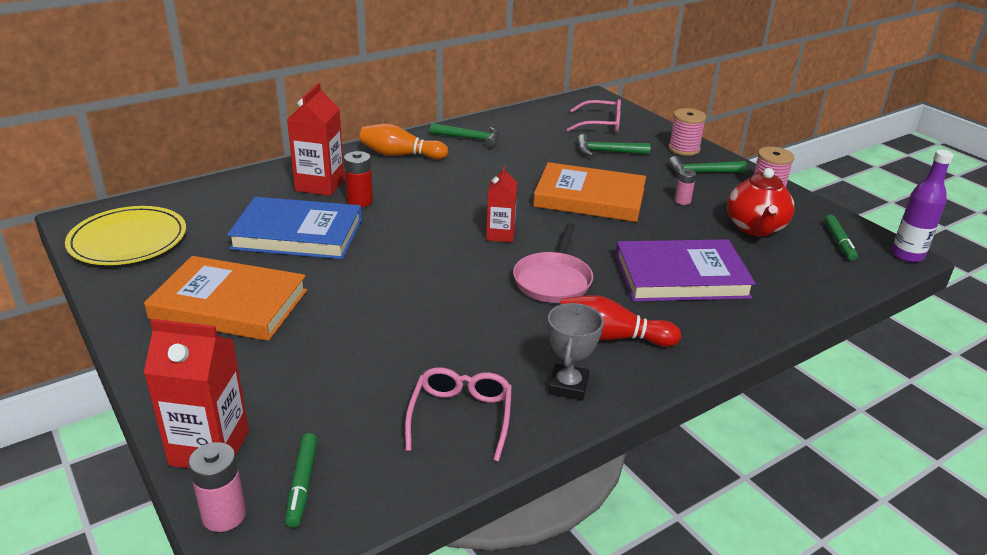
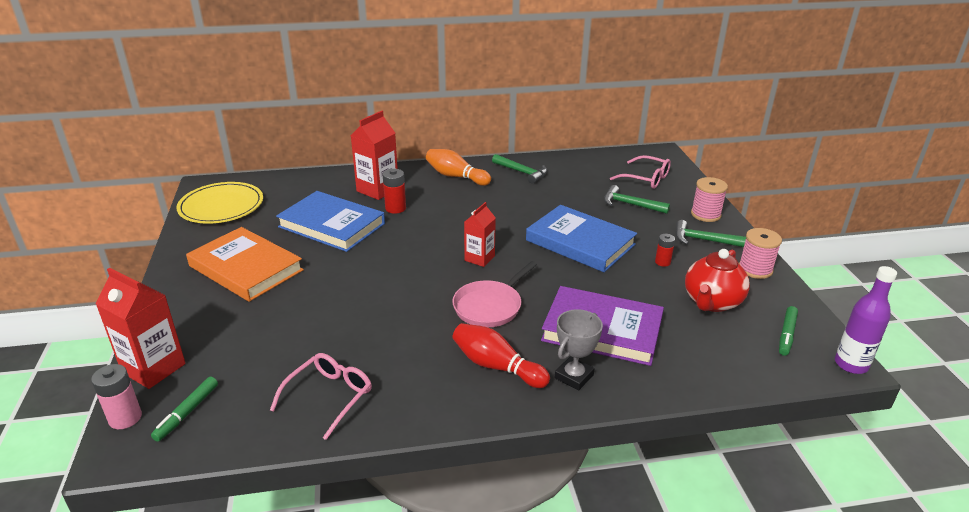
camera: 25 degrees right, 0 degrees up
(568, 386) = (428, 397): grey trophy -> grey trophy (574, 376)
(589, 198) = (580, 242): orange book -> blue book
(682, 201) = (662, 262): pink battery -> red battery

